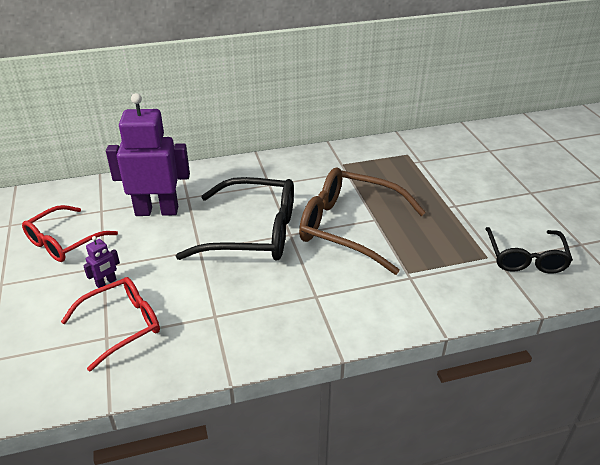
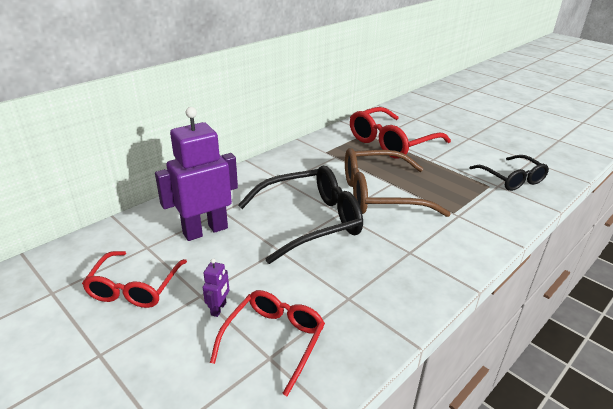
camera: 30 degrees left, 5 degrees down
(427, 172) = (392, 142): none -> red glasses

